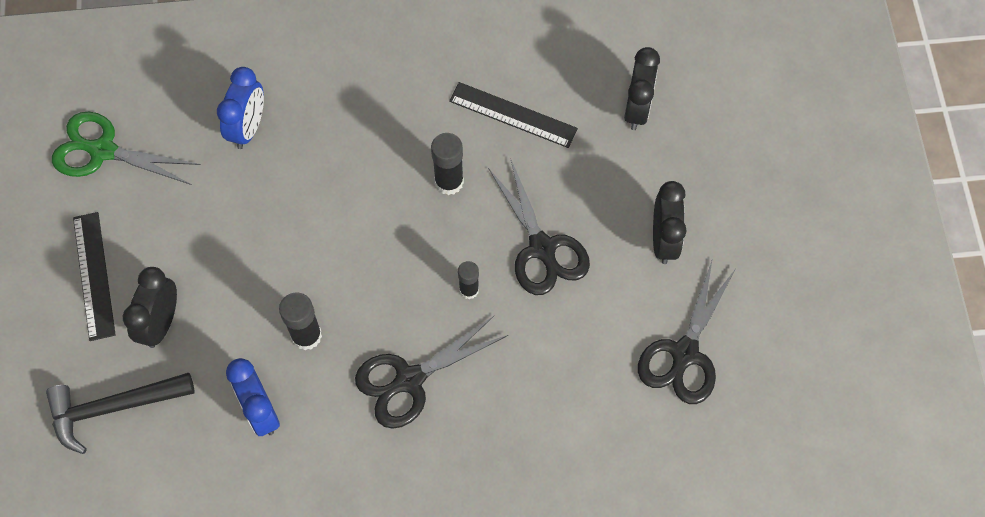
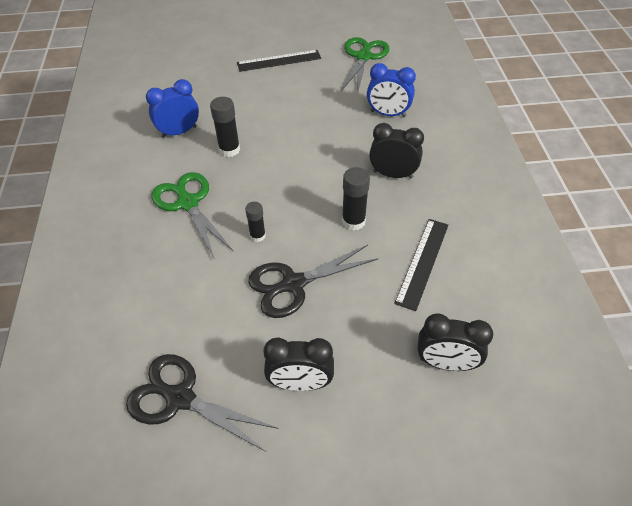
camera: 90 degrees right, 15 degrees down
(113, 408) = (193, 74): black hammer -> none
(161, 323) = (245, 88): black clock -> black clock (392, 174)
(409, 380) = (187, 203): black scissors -> green scissors

